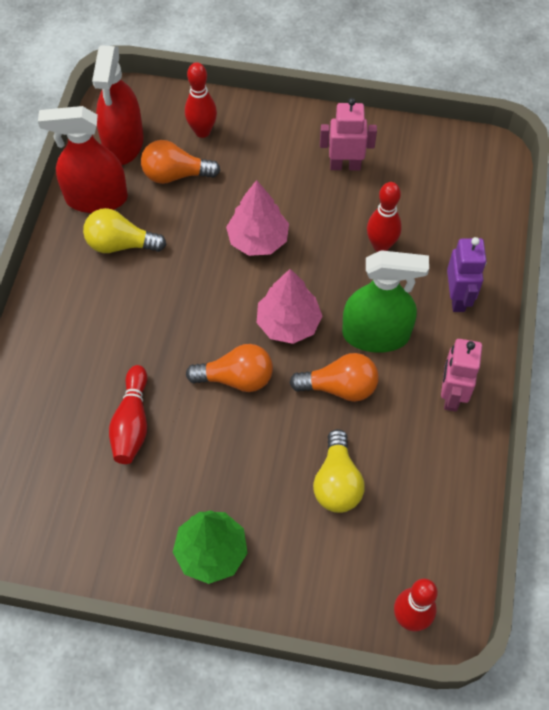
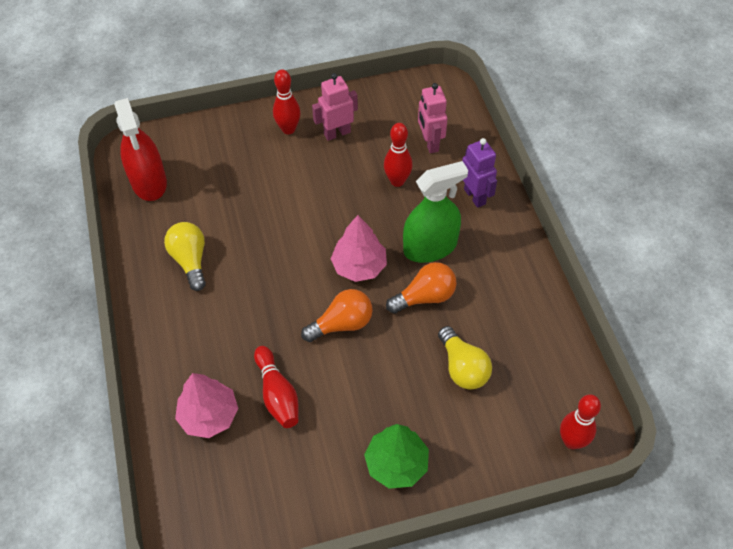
camera: 25 degrees left, 5 degrees down
(96, 198) = (150, 233): red spray bottle -> none
(120, 244) = (190, 260): yellow light bulb -> yellow light bulb turned 90 degrees clockwise
(175, 175) = (206, 190): orange light bulb -> none
(202, 131) = (209, 149): red bowling pin -> red bowling pin (288, 129)
(258, 240) = (300, 213): pink tree -> pink tree (209, 415)
(451, 395) = (510, 268): pink robot -> pink robot (430, 143)

